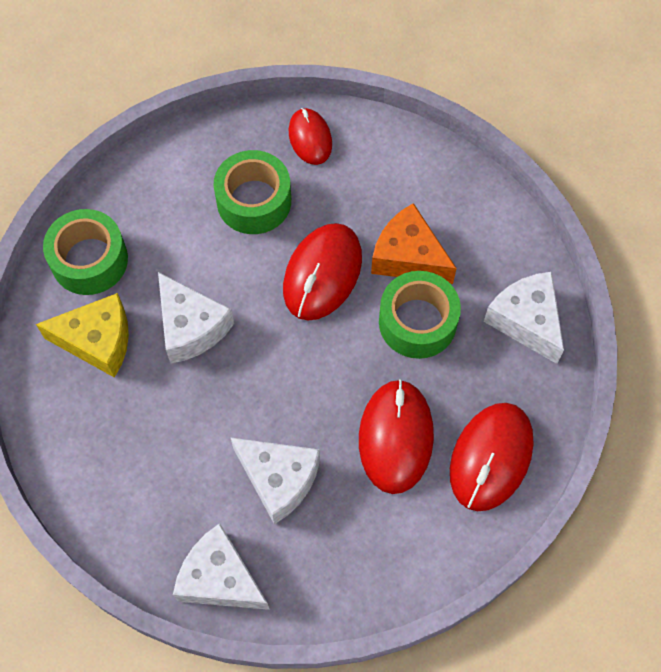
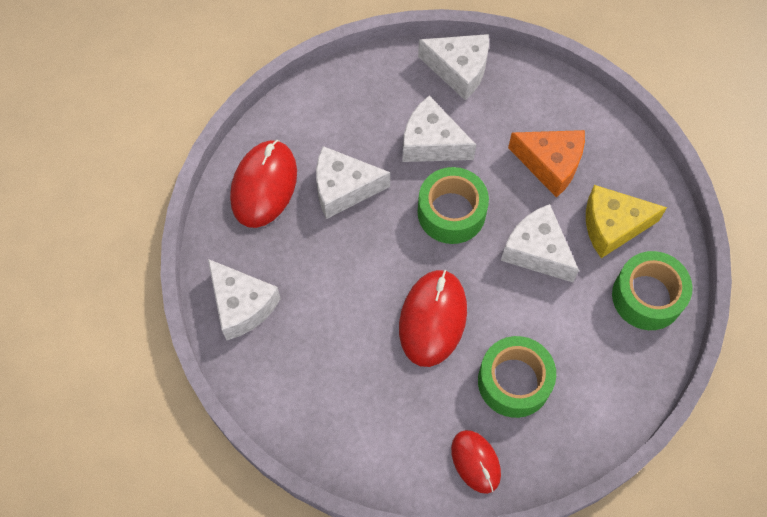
camera: 170 degrees right, 0 degrees up
(396, 437) = (343, 189): red mouse -> white cheese
(408, 257) = (356, 349): orange cheese -> orange cheese (550, 164)
(417, 322) = (339, 288): green tape -> green tape (451, 212)

